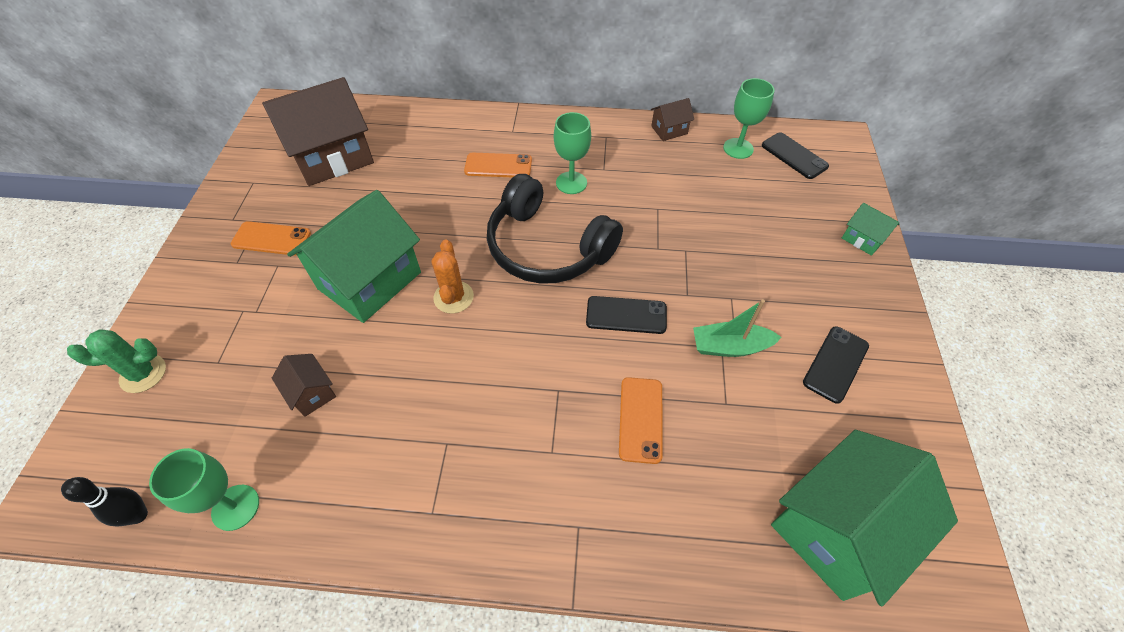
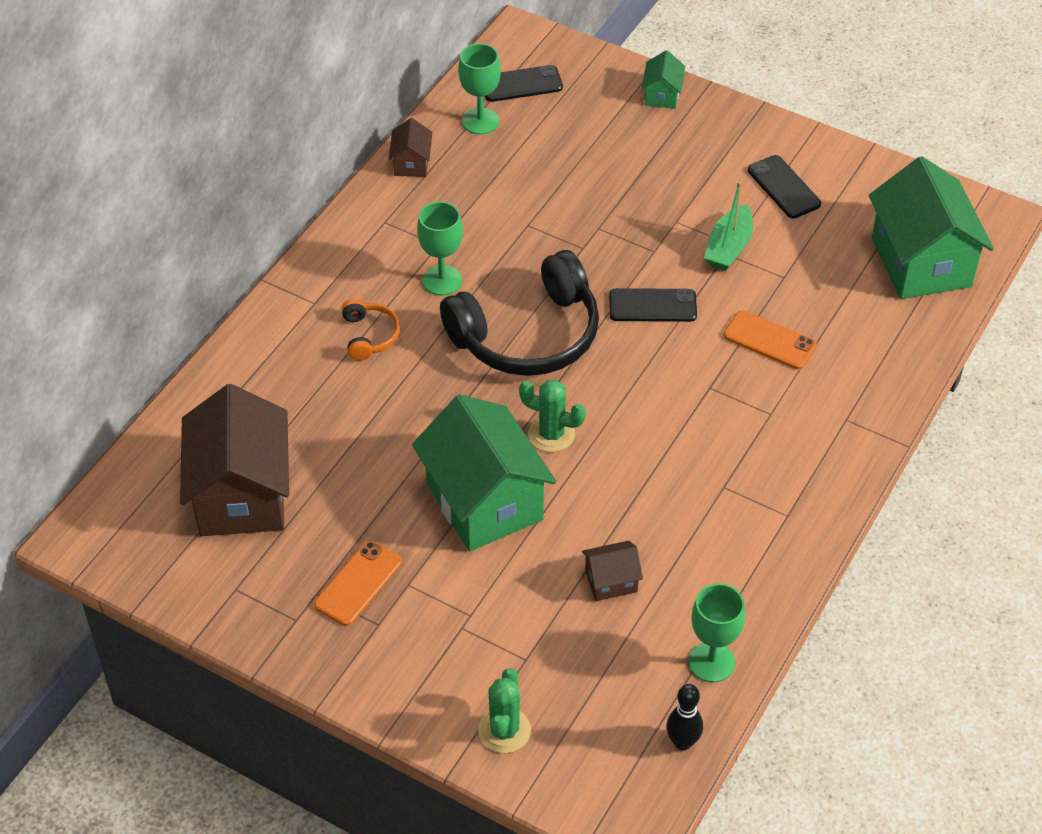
camera: 65 degrees left, 5 degrees down
(453, 297) = (551, 434): orange cactus -> green cactus
(498, 166) = (369, 336): orange phone -> orange headphones
(626, 315) = (652, 306): black phone -> black phone turned 60 degrees clockwise
(863, 239) = (662, 95): green house -> green house turned 60 degrees counterclockwise

